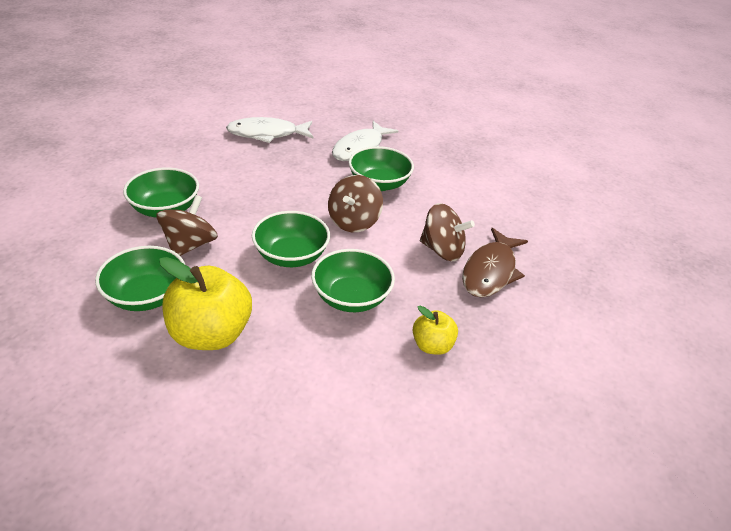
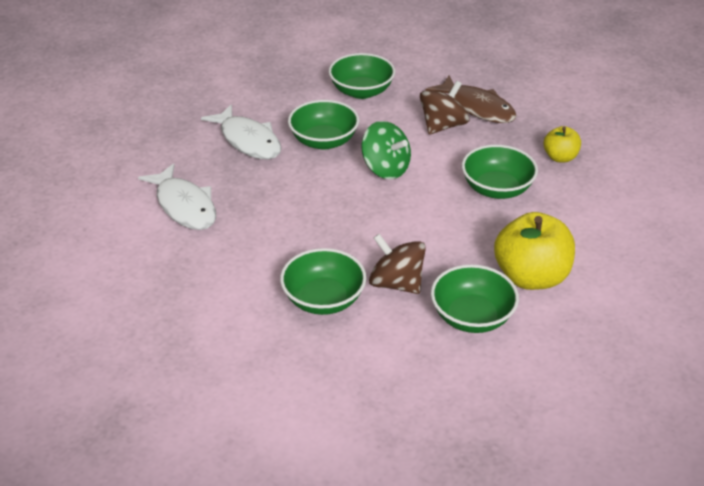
camera: 70 degrees left, 0 degrees up
(267, 134) = (184, 206): white fish -> white fish turned 45 degrees counterclockwise
(291, 256) = (430, 216): green bowl -> green bowl (361, 91)
(353, 221) = (385, 169): brown spinning top -> green spinning top

